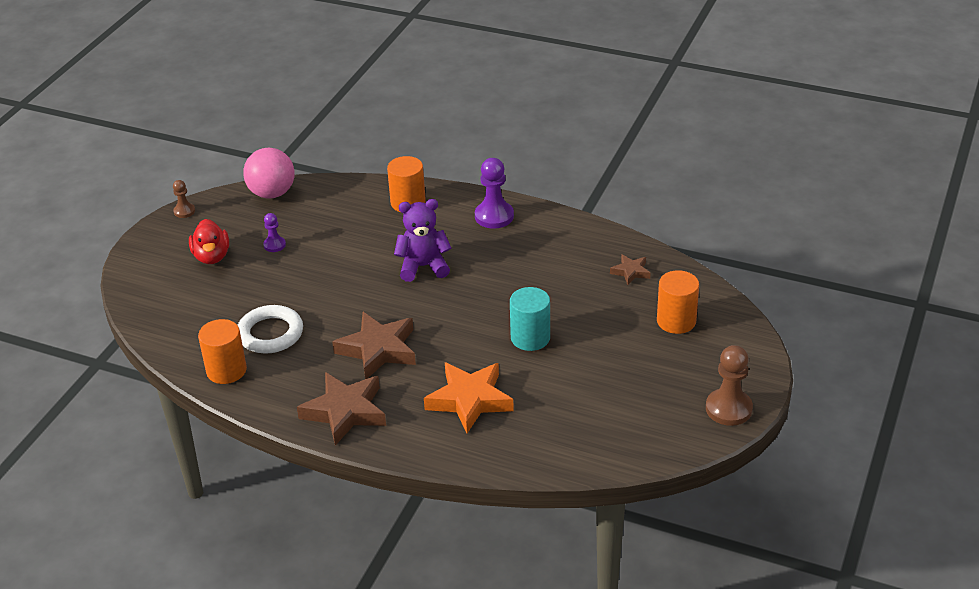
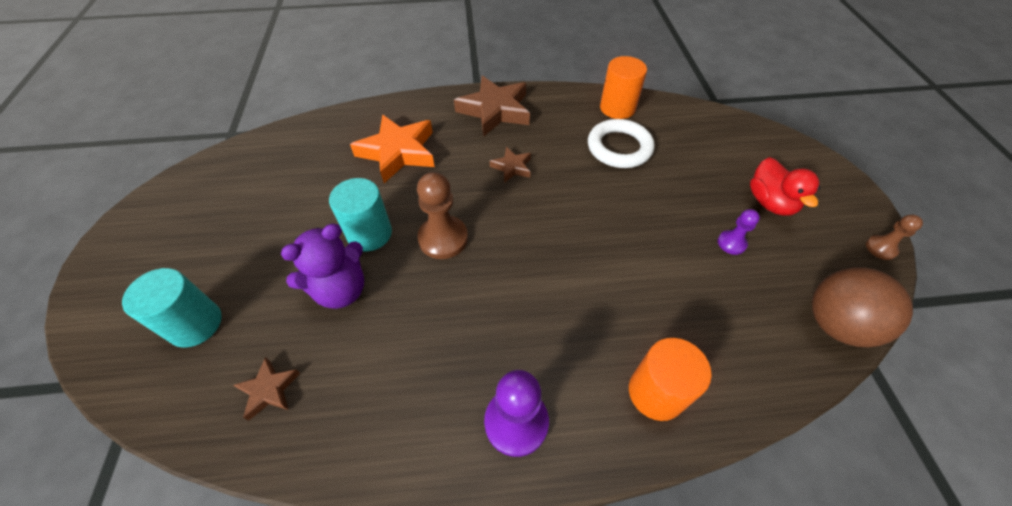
camera: 150 degrees right, 15 degrees up
(212, 256) = (770, 202): red duck -> red duck turned 150 degrees counterclockwise
(272, 193) = (835, 324): pink ball -> brown ball
(378, 349) = (512, 167): brown star -> brown star, size x0.51
(423, 267) = (545, 282): purple teddy bear -> purple teddy bear (341, 290)
(676, 321) = (195, 324): orange cylinder -> turquoise cylinder
(728, 409) = (134, 229): brown pawn -> brown pawn (443, 238)

